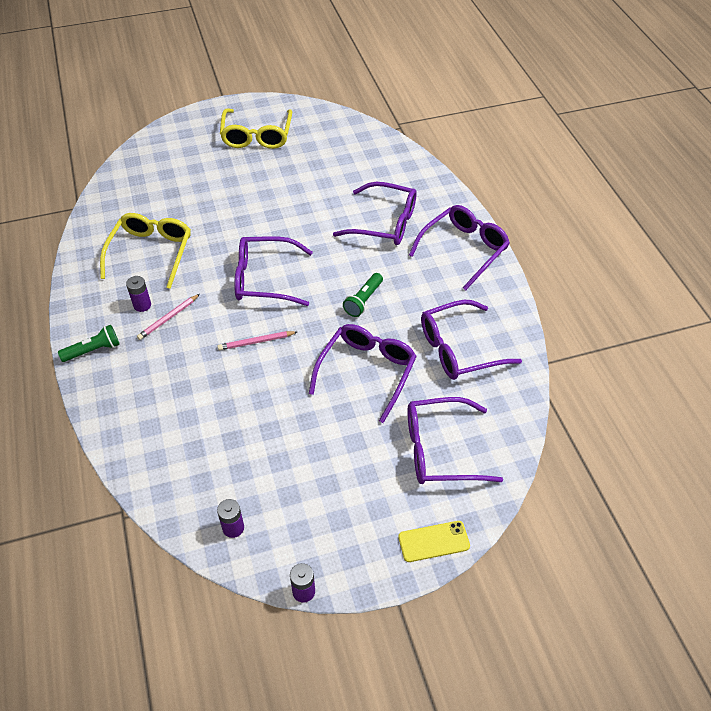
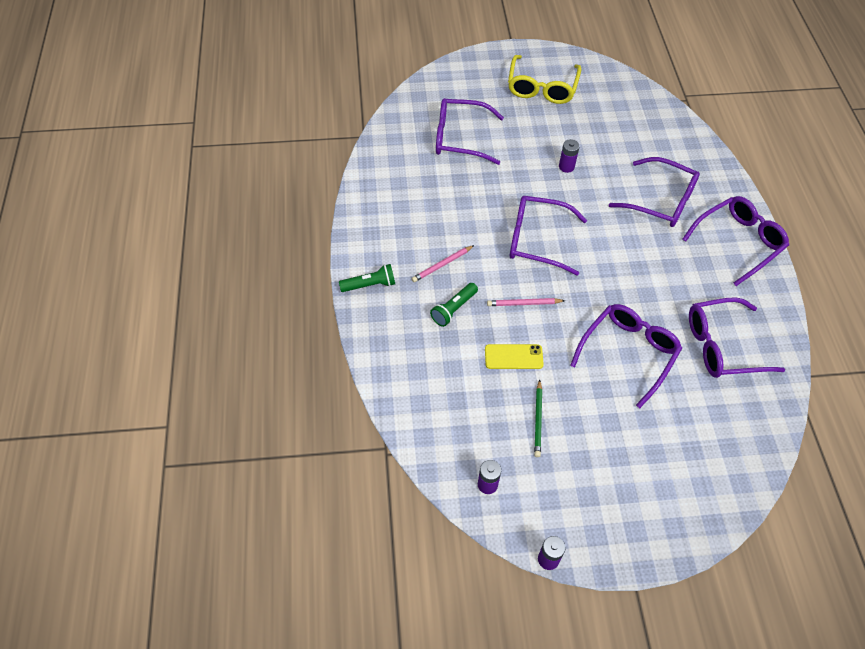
camera: 10 degrees right, 5 degrees up
(142, 305) = (418, 247): purple battery -> purple battery (566, 167)
(151, 253) = (430, 195): yellow glasses -> none
(280, 453) = (538, 420): none -> green pencil
(363, 300) = (632, 279): green flashlight -> green flashlight (454, 309)
(433, 541) = (677, 536): yellow phone -> yellow phone (513, 357)
(441, 450) = (693, 446): purple glasses -> purple glasses (460, 138)

